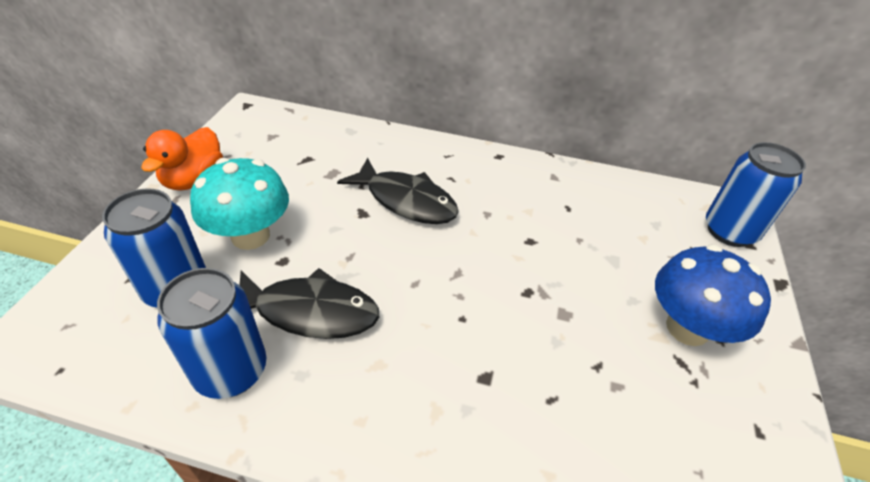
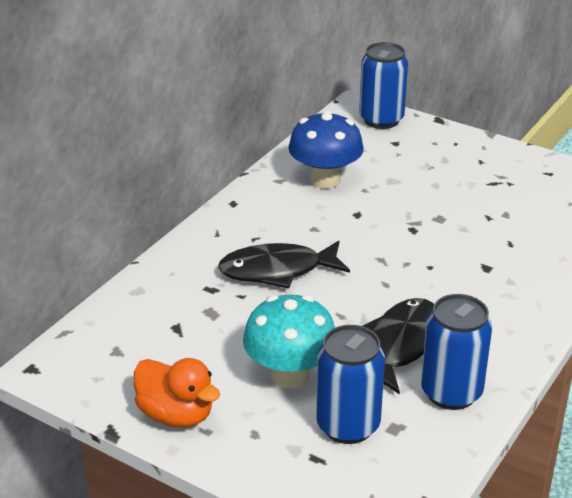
camera: 70 degrees left, 10 degrees down
(406, 201) = (277, 271): black fish -> black fish turned 150 degrees counterclockwise
(687, 328) = (467, 170): blue mushroom -> blue mushroom (325, 179)

